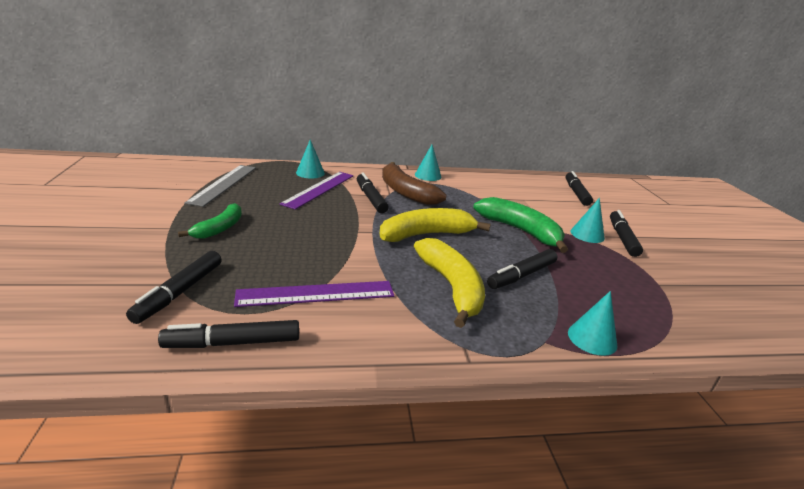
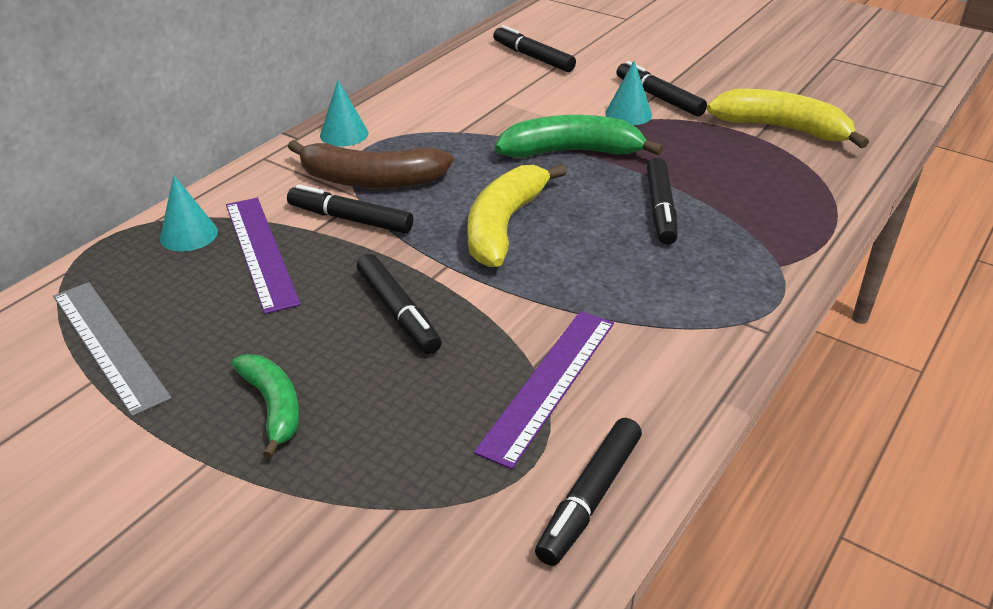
camera: 45 degrees left, 10 degrees up
(180, 292) = (424, 511): black marker -> black marker (398, 312)
(451, 287) = (635, 271): yellow banana -> yellow banana (782, 129)
(592, 338) = (798, 234): turquoise cone -> none

